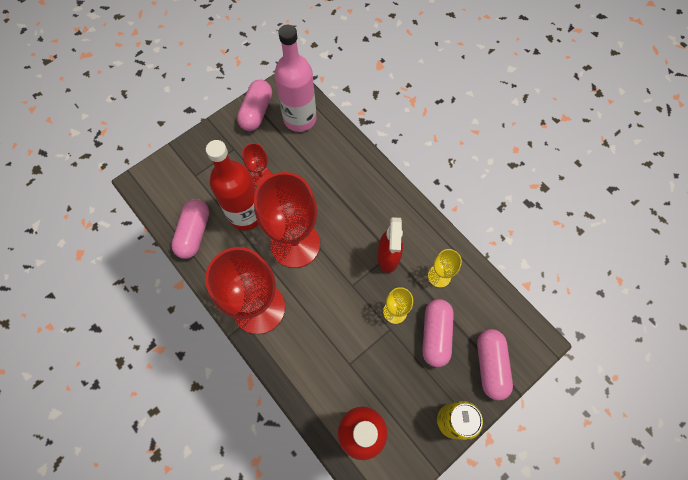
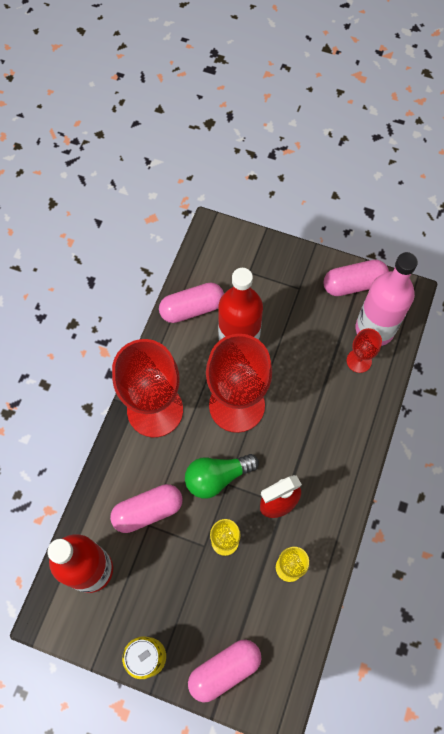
camera: 60 degrees right, 0 degrees up
(261, 177) = (286, 331): red goblet -> red goblet (359, 361)
(342, 290) = (217, 477): none -> green light bulb
(435, 335) = (224, 595): pink capsule -> pink capsule (148, 511)

